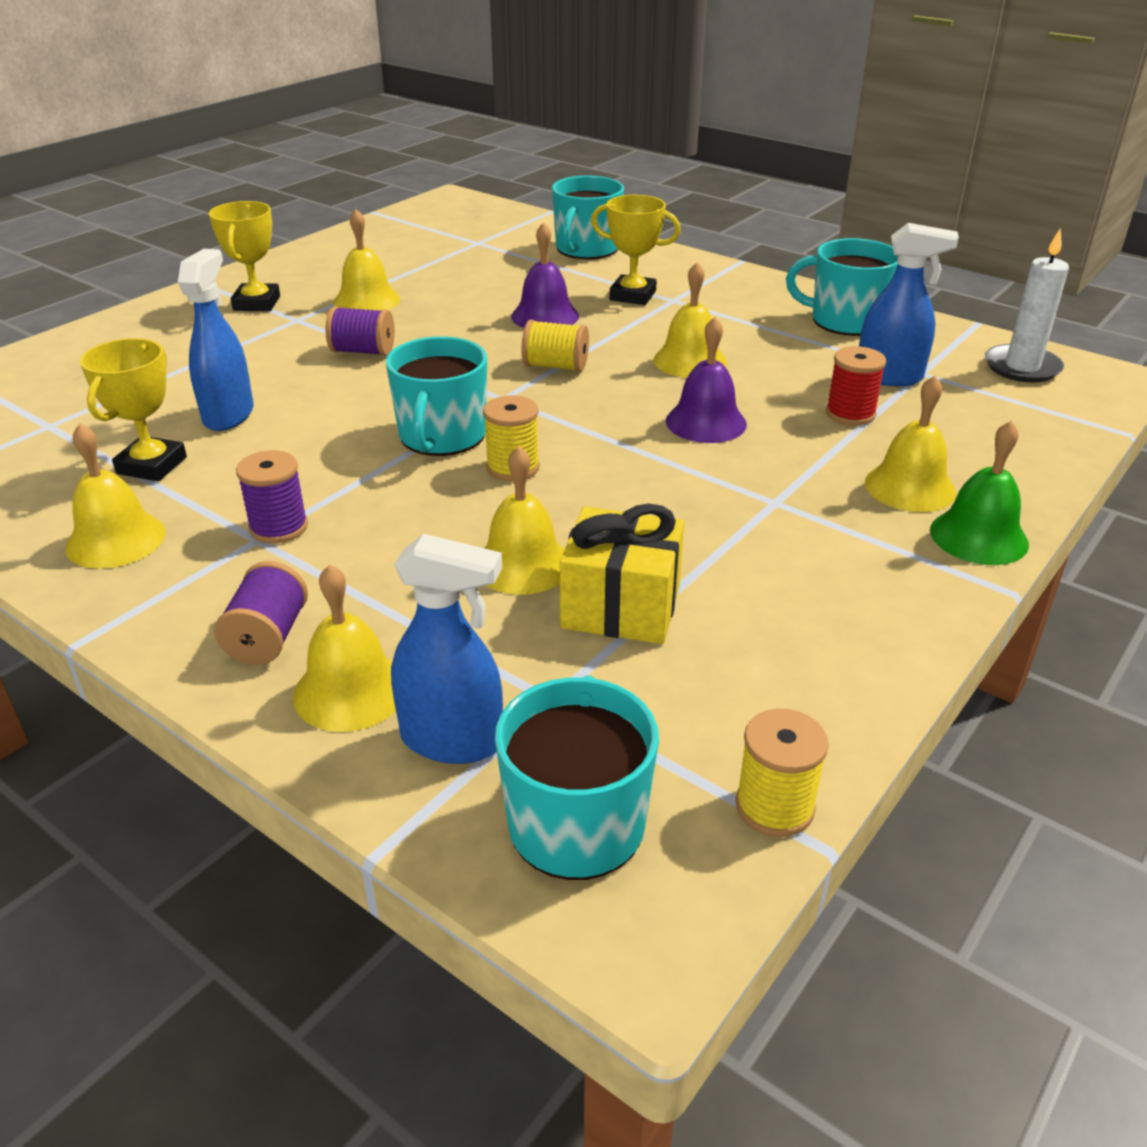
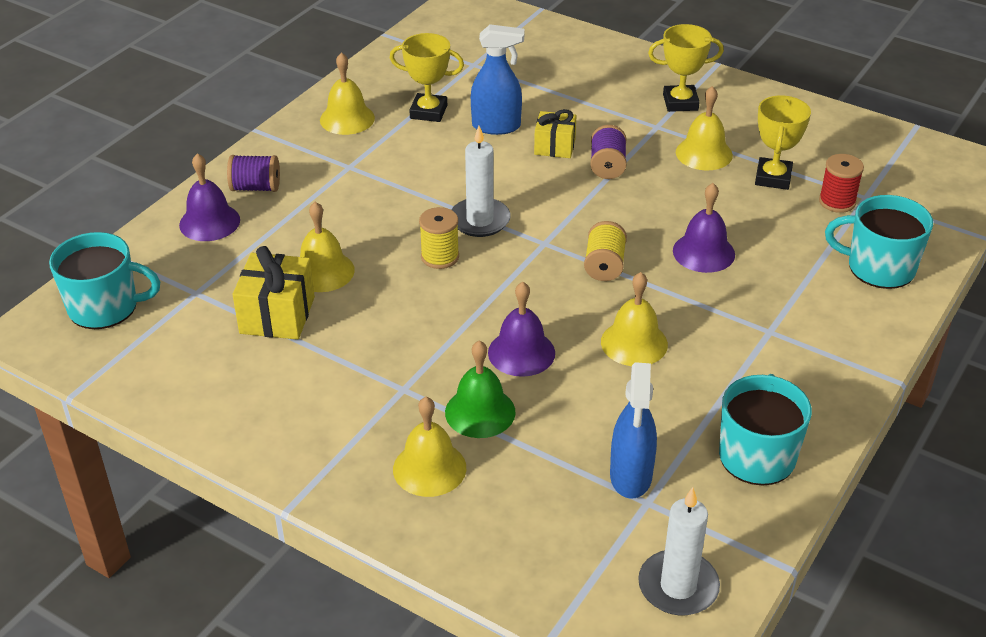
camera: 85 degrees right, 5 degrees up
(278, 527) = (361, 172): purple spool -> none
(302, 379) = (554, 147): none -> yellow gift
(350, 691) = (209, 222): yellow bell -> purple bell
(442, 436) = (480, 220): turquoise mug -> white candle
(452, 741) = (167, 261): blue spray bottle -> none
(633, 295) = (769, 303): yellow trophy -> yellow trophy (773, 178)
(774, 807) = (102, 377): yellow spool -> none
(850, 414) = (550, 442): red spool -> red spool (837, 202)
(979, 536) = (358, 501): green bell -> green bell (480, 412)

